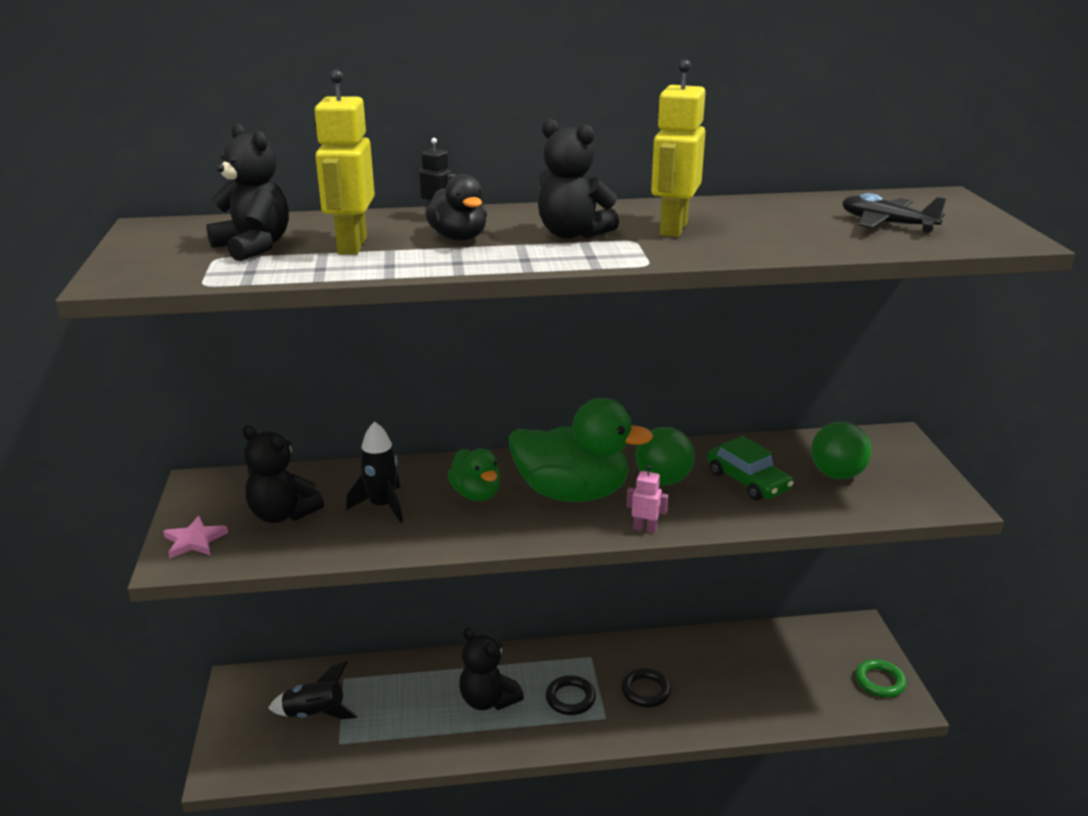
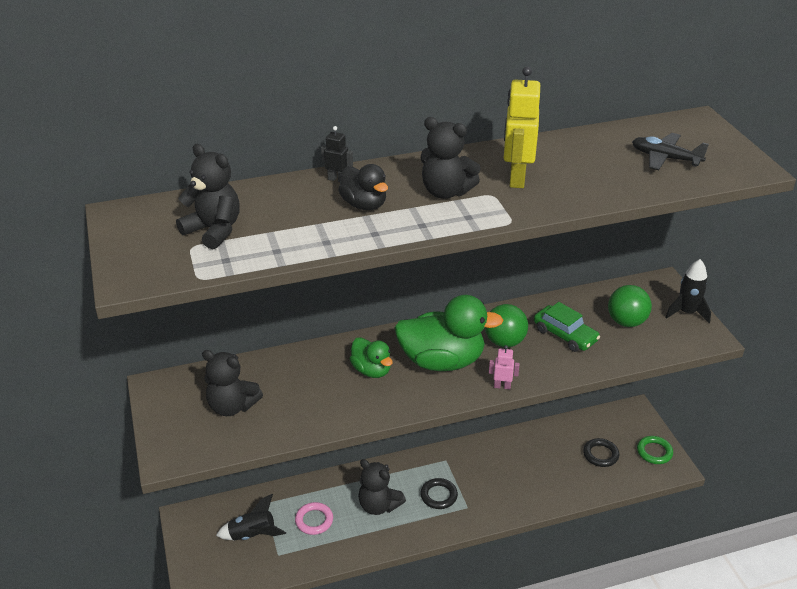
camera: 10 degrees left, 10 degrees up
(194, 540) = (174, 438): pink star -> none
(351, 246) = (288, 222): yellow robot -> none
(382, 506) = (305, 389): black rocket -> black rocket (687, 312)
(399, 707) = (314, 520): none -> pink ring
(645, 691) = (491, 482): black ring -> black ring (600, 454)

